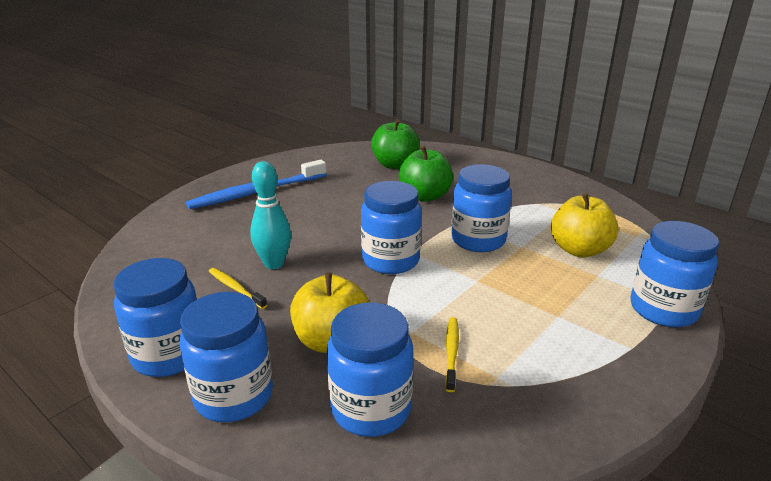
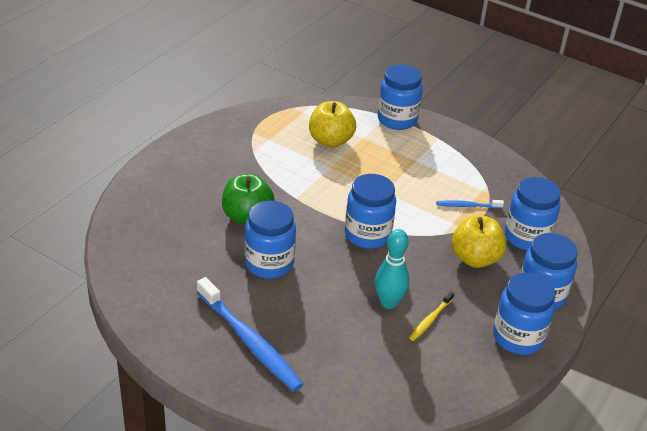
camera: 100 degrees left, 10 degrees up
(395, 165) = (169, 238): green apple -> none
(451, 352) = (467, 206): yellow toothbrush -> blue toothbrush
(478, 240) = (325, 188): blue jar -> blue jar (269, 264)

